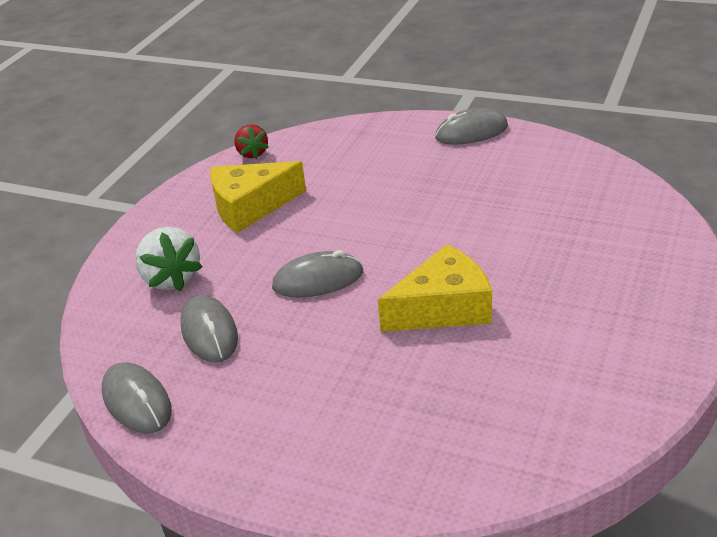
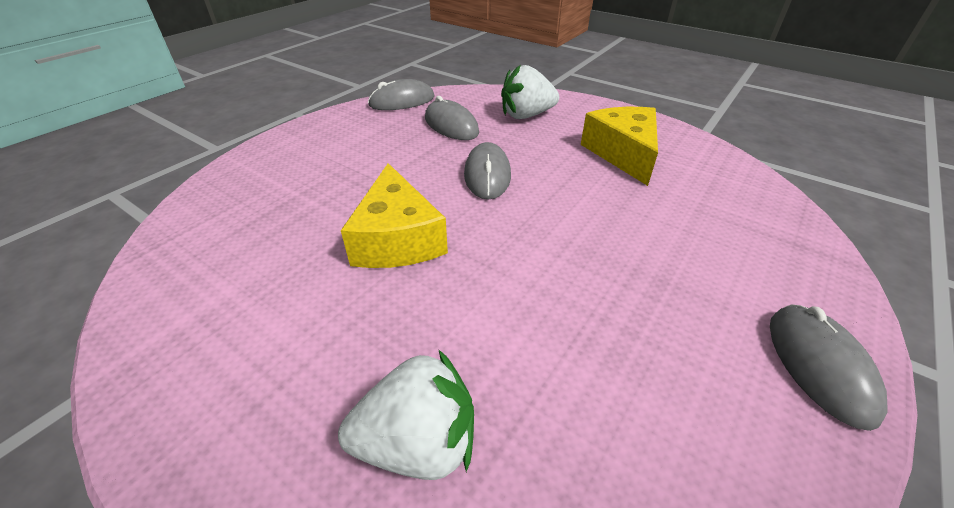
camera: 100 degrees right, 5 degrees up
(209, 332) = (451, 125): grey mouse -> grey mouse turned 60 degrees clockwise
(252, 153) = (731, 162): red strawberry -> none
(609, 246) = (418, 443): none -> white strawberry

